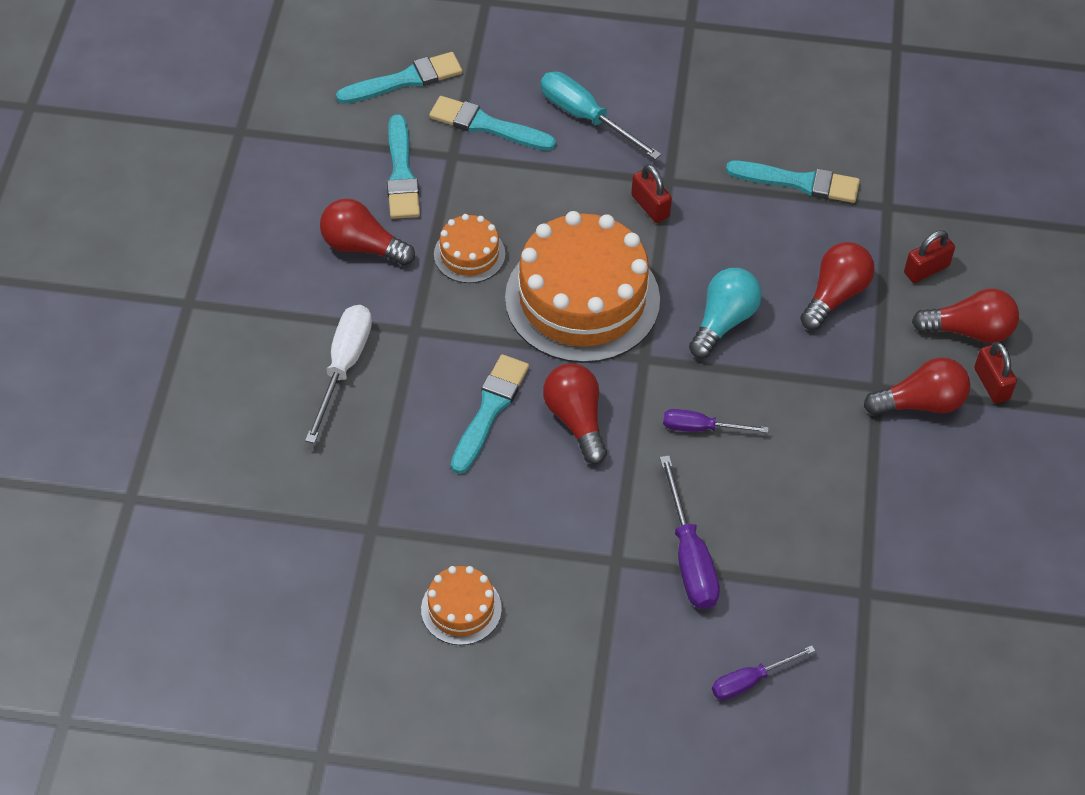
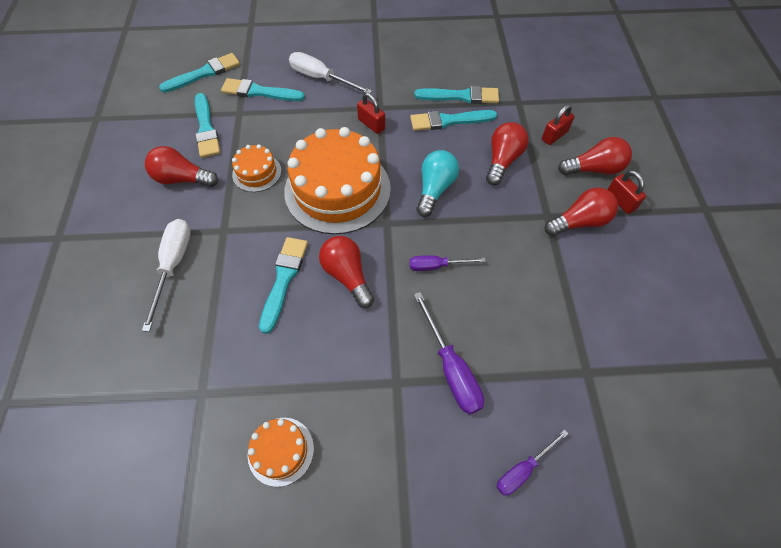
camera: 10 degrees left, 5 degrees up
(586, 117) = (321, 78): turquoise screwdriver -> white screwdriver
(770, 219) = (449, 121): none -> turquoise brush

